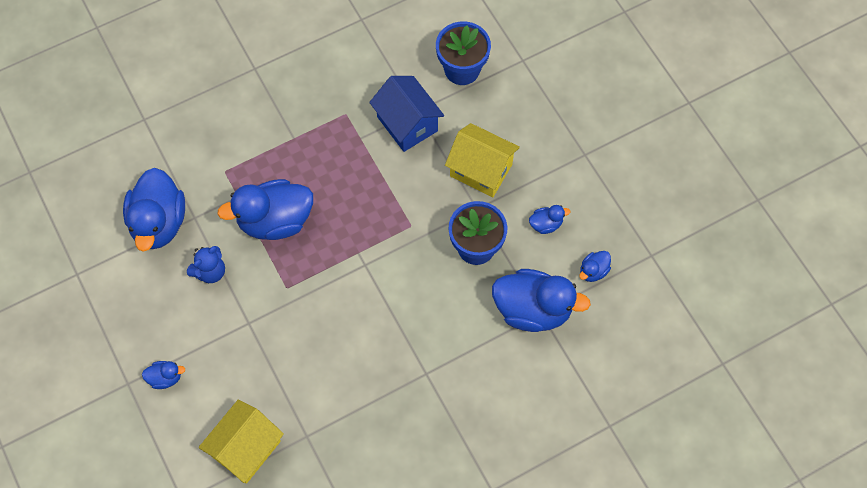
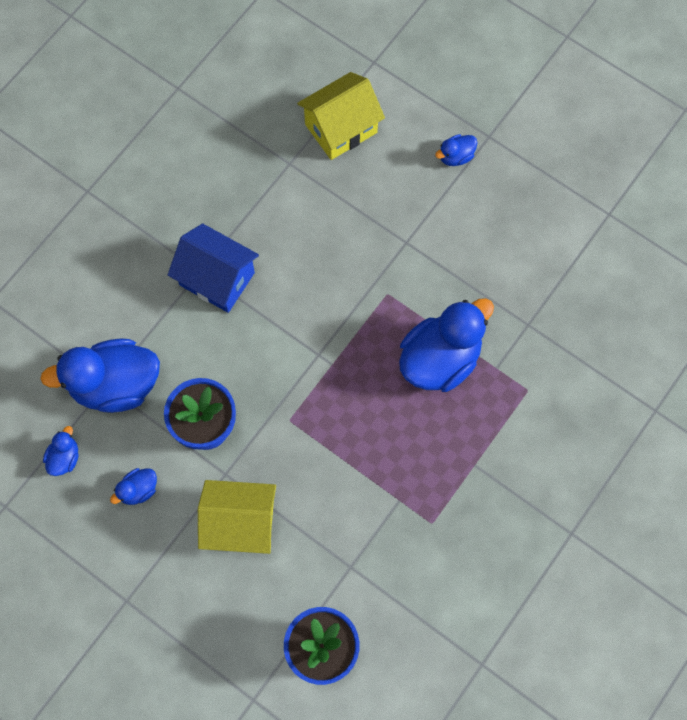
camera: 155 degrees right, 5 degrees up
(159, 222) = (561, 302): blue duck -> none
(210, 271) = (476, 275): blue teddy bear -> none
(246, 448) = (341, 128): yellow house -> yellow house turned 45 degrees clockwise
(407, 124) = (353, 543): blue house -> blue house (217, 279)

